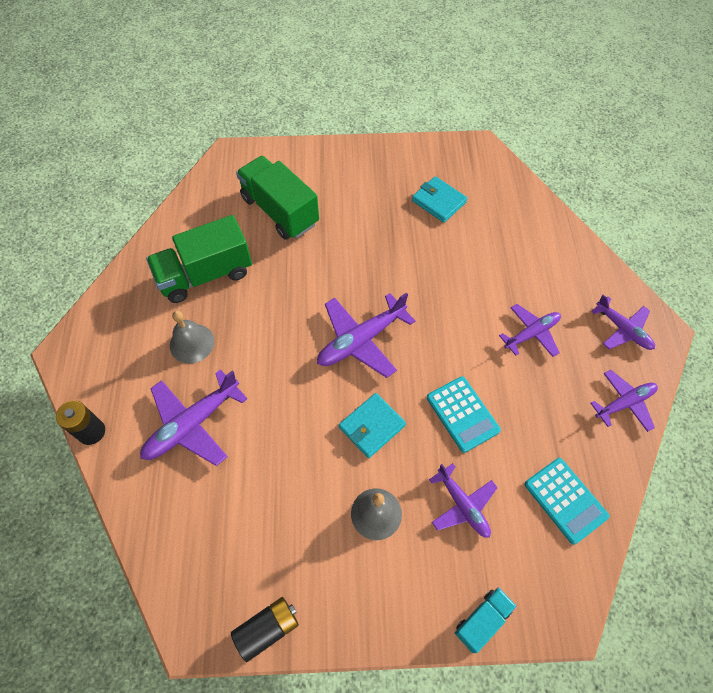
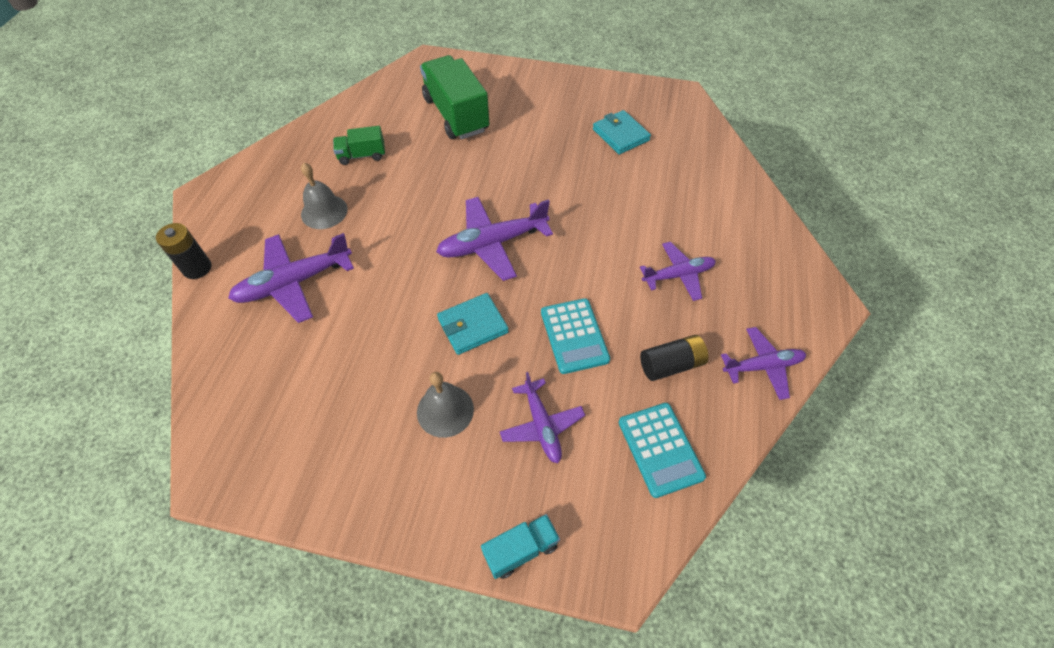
camera: 15 degrees right, 5 degrees down
(205, 275) = (362, 155): green truck -> green truck, size x0.51
(267, 629) = (287, 493): black battery -> black battery (671, 364)
(623, 329) = (784, 293): purple plane -> none

